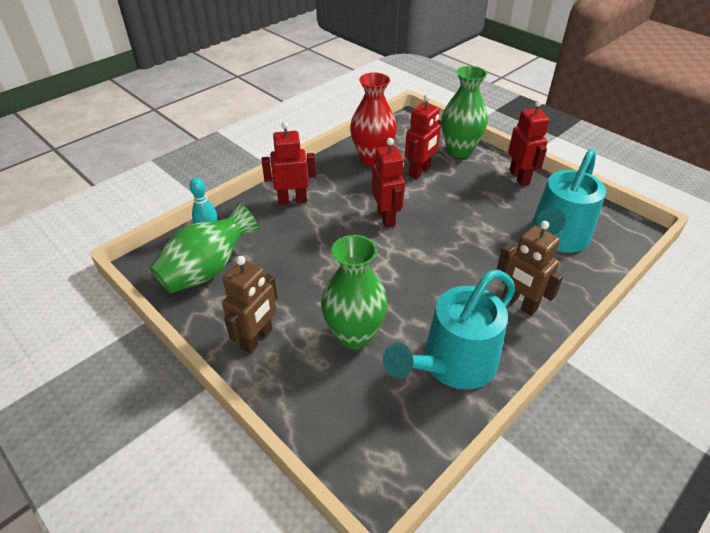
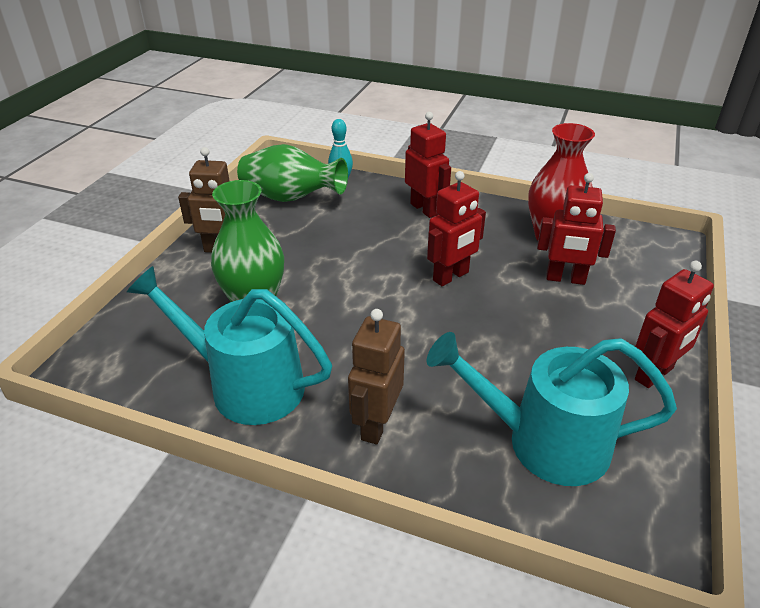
camera: 65 degrees right, 5 degrees down
(459, 151) = (651, 301): green vase -> none

